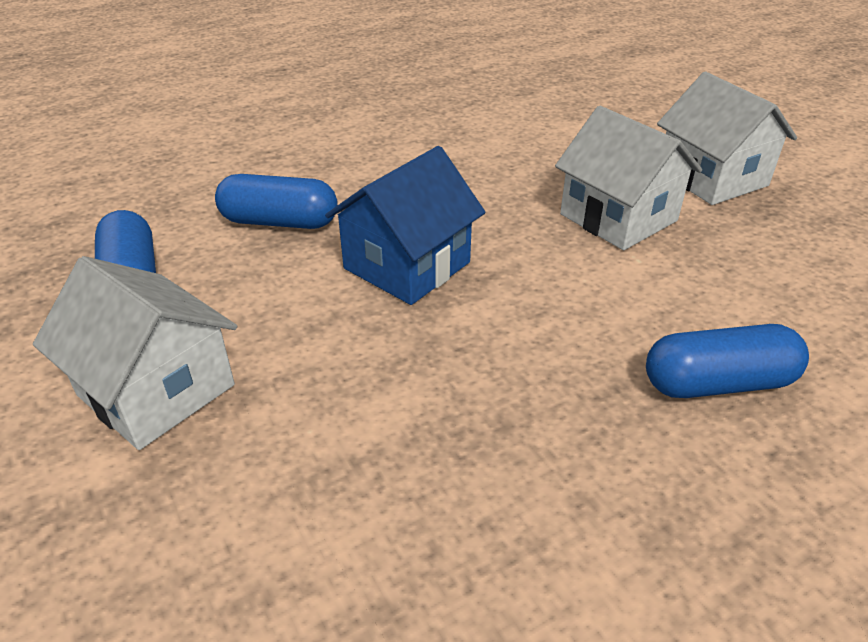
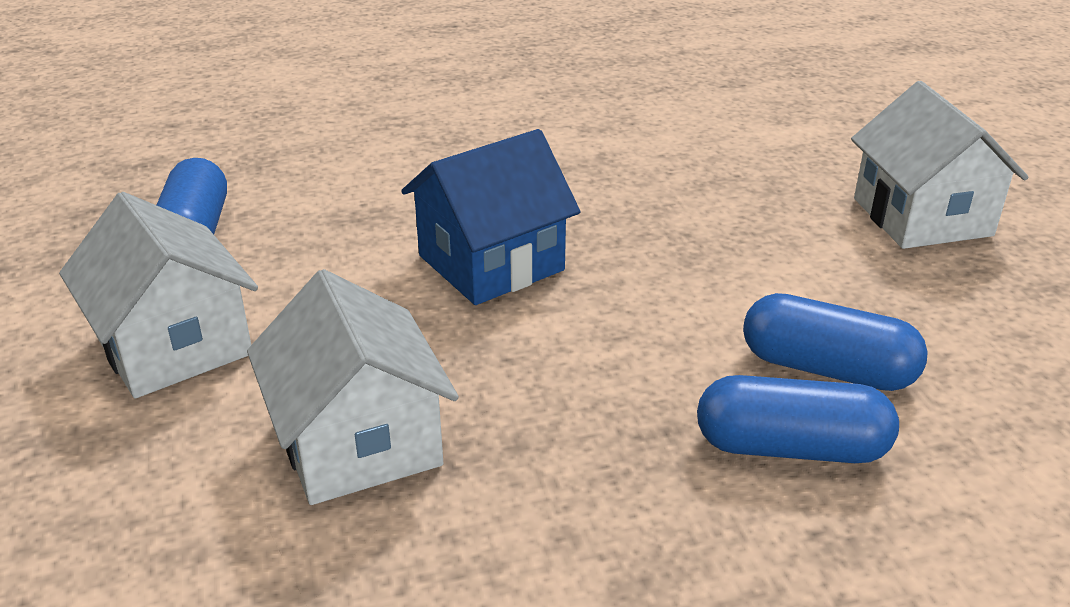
camera: 15 degrees right, 5 degrees down
(279, 222) = (372, 196): blue capsule -> blue capsule (827, 369)
(618, 217) = (771, 246): white house -> white house (358, 442)

